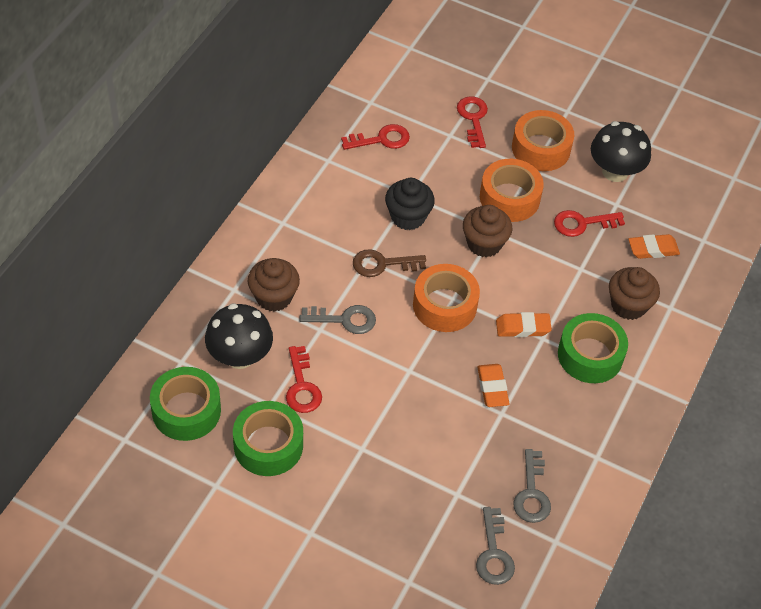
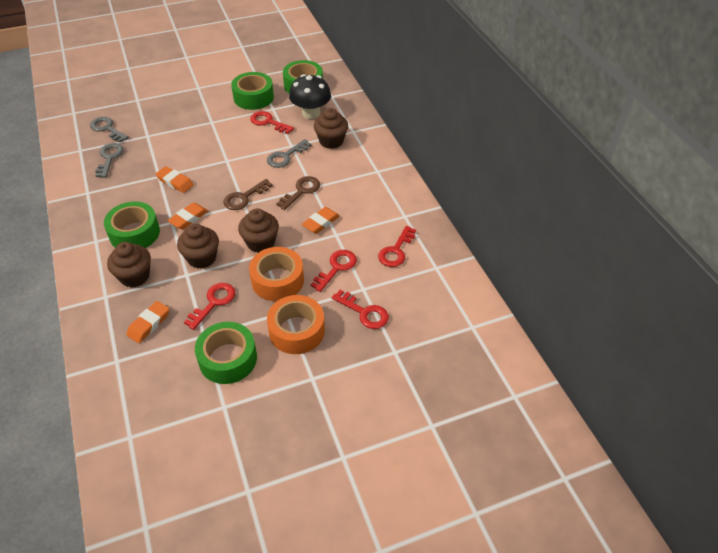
camera: 135 degrees right, 5 degrees down
(408, 217) = (321, 222): black cupcake -> orange eraser
(444, 305) = (244, 197): orange tape -> brown key
(448, 167) = (336, 268): none -> red key
(532, 493) = (109, 158): grey key -> grey key turned 45 degrees clockwise
(552, 273) = (202, 258): none -> brown cupcake
(615, 172) = (228, 359): black mushroom -> green tape

